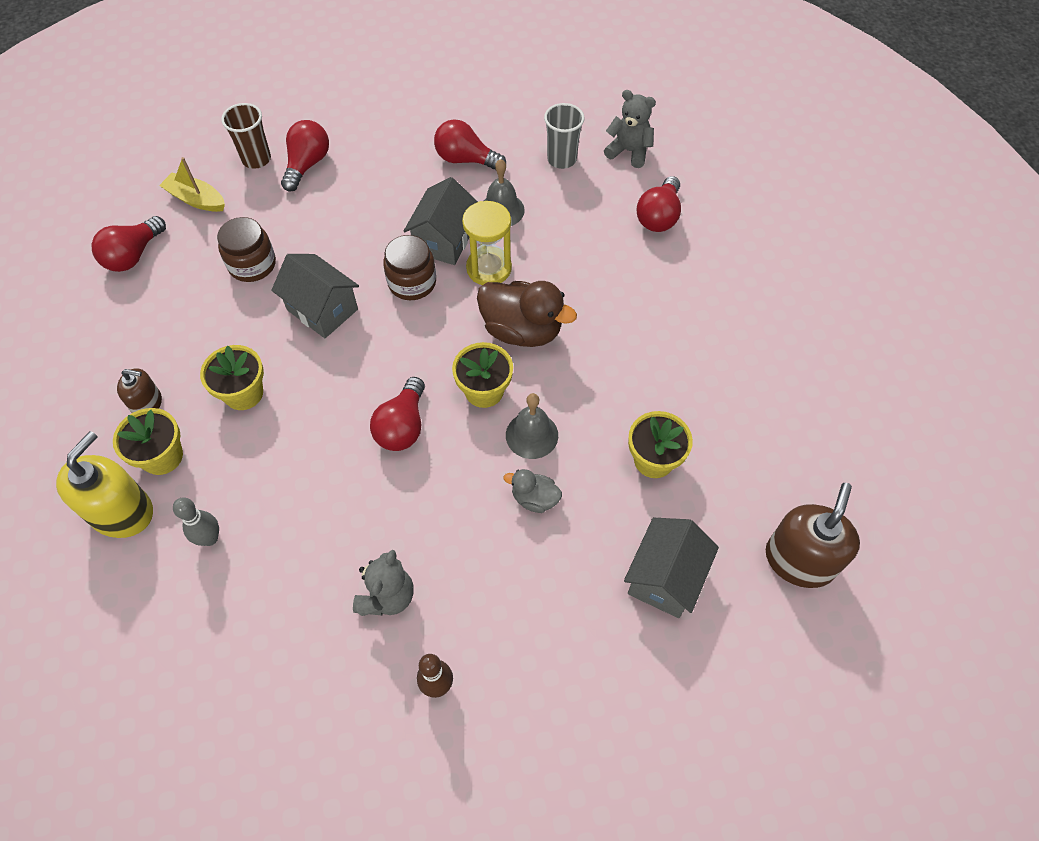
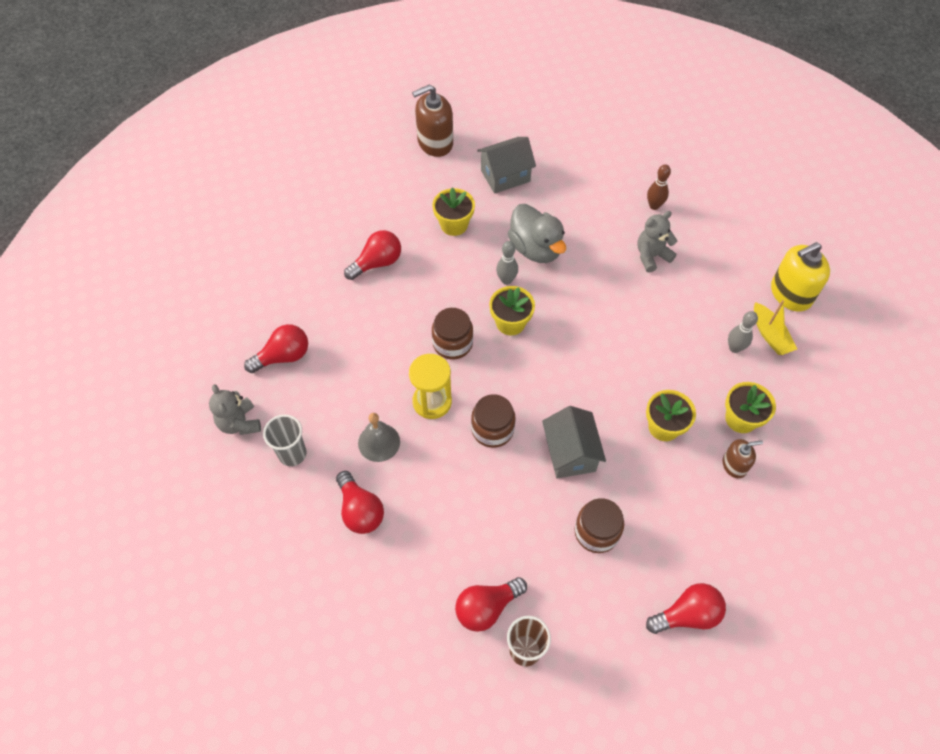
camera: 140 degrees left, 0 degrees up
(122, 512) = (782, 399): yellow soap dispenser -> yellow soap dispenser (790, 293)
(147, 403) = (734, 465): brown soap dispenser -> brown soap dispenser turned 120 degrees clockwise
(196, 199) = (604, 640): yellow boat -> yellow boat (770, 335)
(402, 426) = (577, 335): red light bulb -> red light bulb (377, 263)
(444, 240) = (441, 447): grey house -> none
(522, 330) = (452, 343): brown duck -> brown jar
(532, 435) = (506, 280): grey bell -> grey bowling pin
(534, 499) = (535, 249): grey duck -> grey duck, size x1.92

